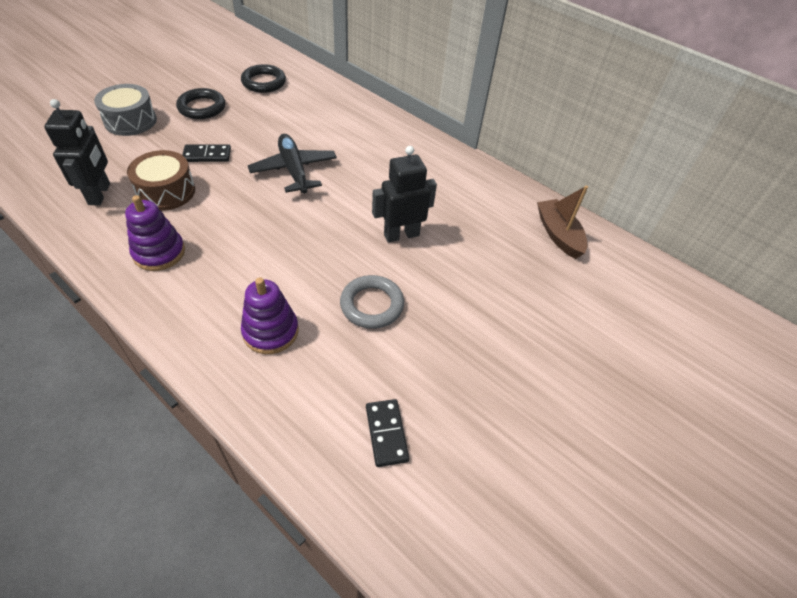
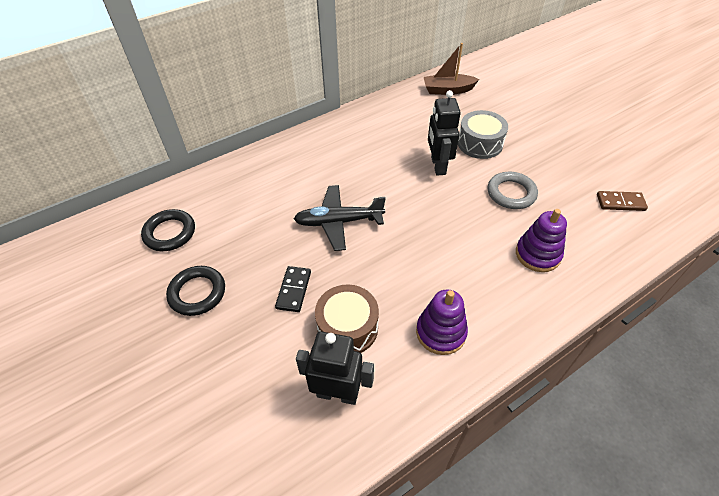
camera: 70 degrees left, 0 degrees up
(130, 121) = (196, 368): grey drum -> grey drum (480, 143)
(386, 433) = (620, 202): black domino -> brown domino

